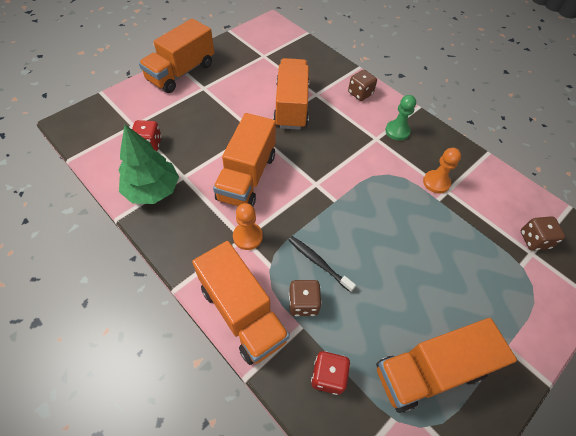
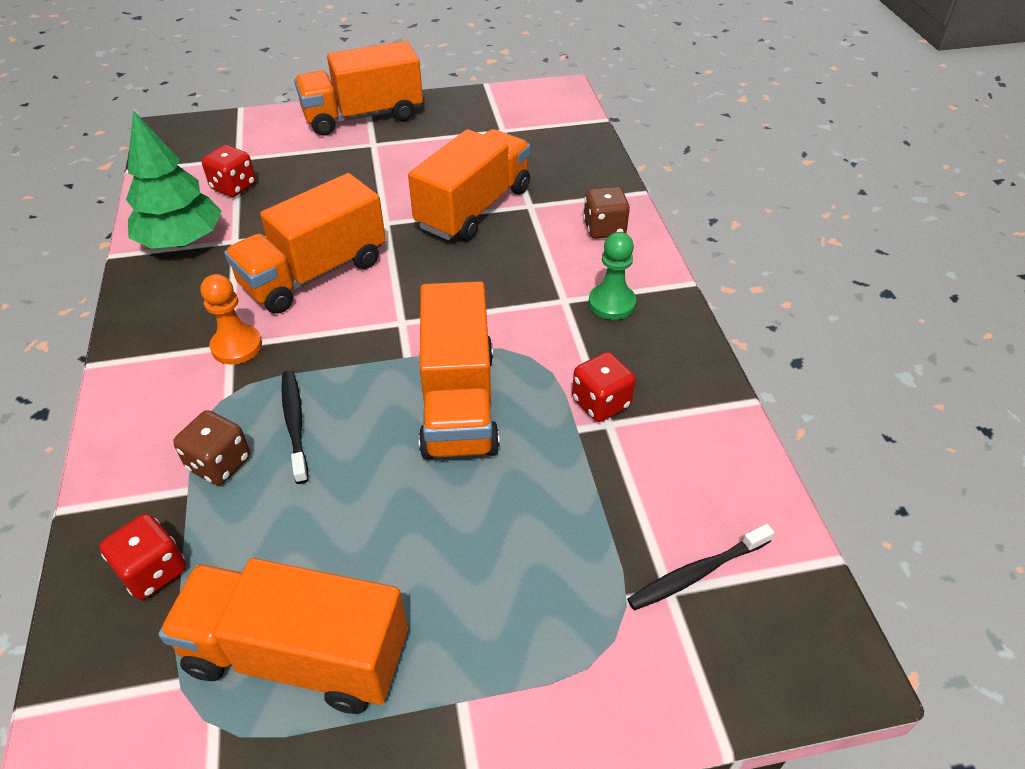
camera: 35 degrees right, 10 degrees down
(242, 313) = (133, 433): orange truck -> orange truck (458, 402)
(436, 182) = (601, 403): orange pawn -> red dice
(534, 240) = (696, 573): brown dice -> black toothbrush

